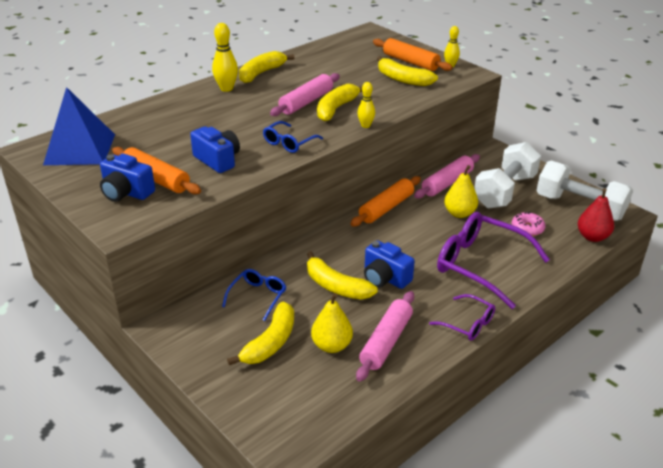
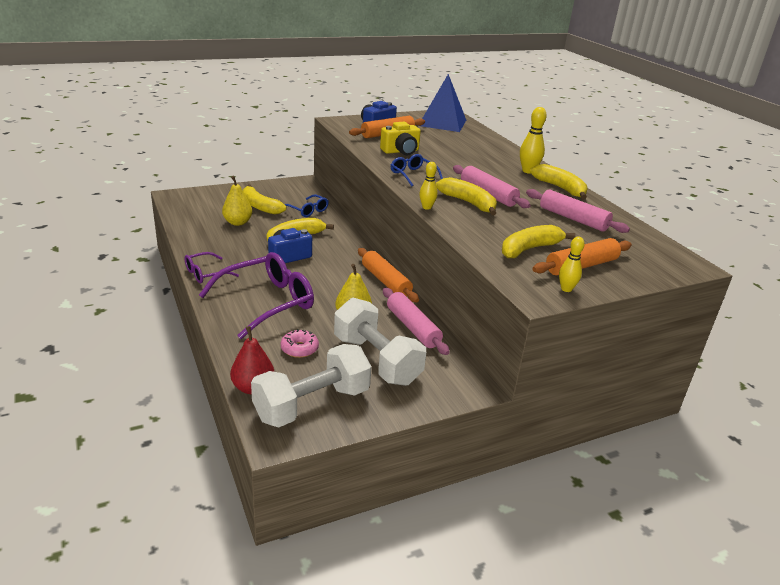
camera: 105 degrees right, 5 degrees down
(218, 160) = (401, 151): blue camera -> yellow camera
(386, 342) = (221, 240): pink rolling pin -> pink rolling pin (573, 219)

